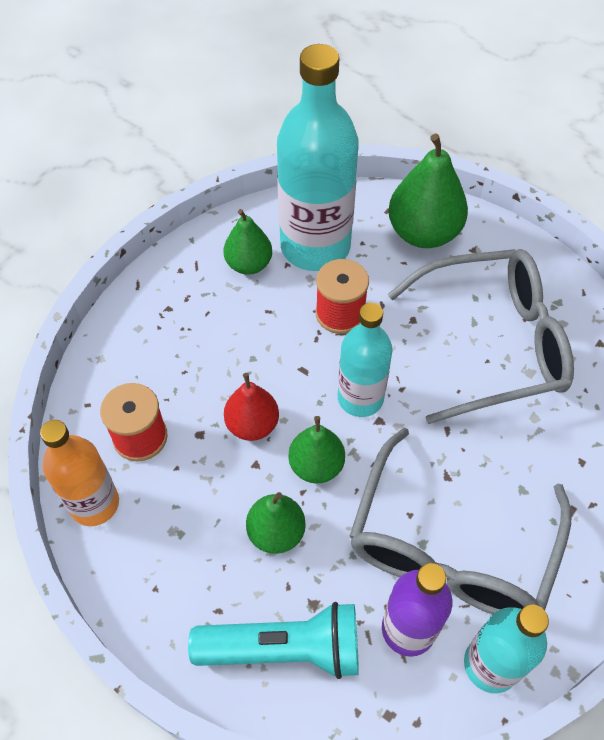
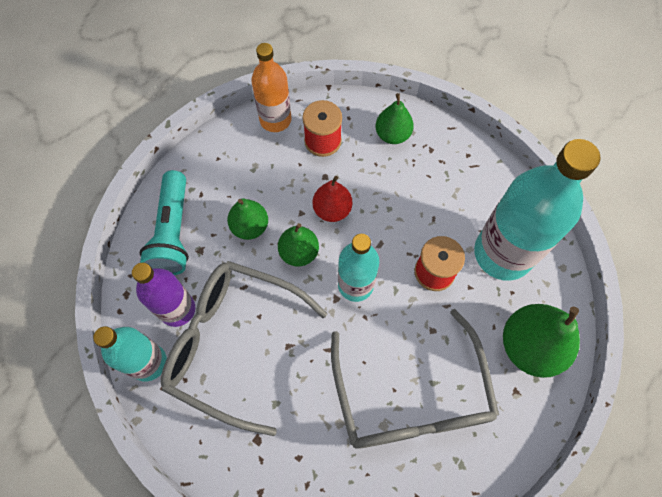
camera: 90 degrees right, 10 degrees up
(249, 264) = (478, 203): green pear -> green pear (392, 135)

